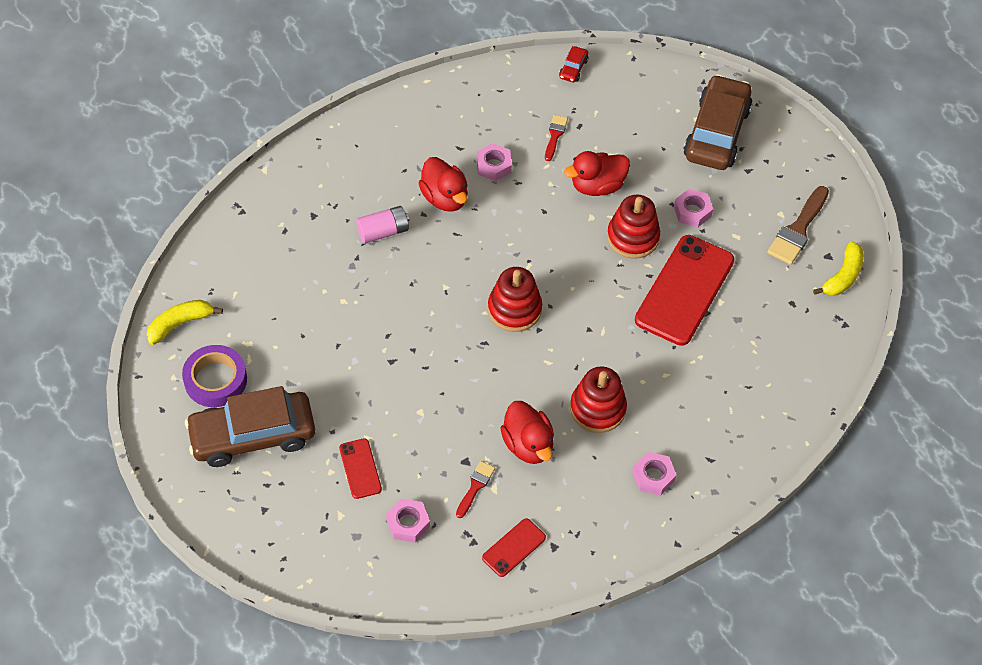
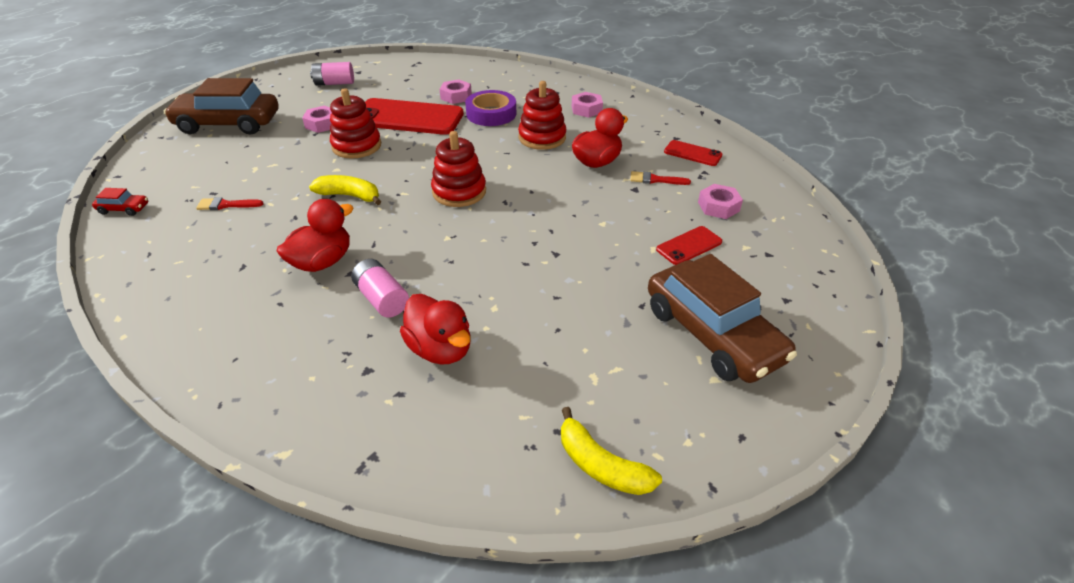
camera: 105 degrees left, 15 degrees down
(215, 380) = (664, 393): purple tape -> purple tape (491, 114)
(493, 166) = (271, 237): pink nut -> pink nut (456, 96)
(597, 186) = (296, 171): red duck -> red duck (440, 349)
(798, 229) = (334, 83): brown brush -> pink battery
(843, 276) = (376, 66): yellow banana -> yellow banana (350, 196)

